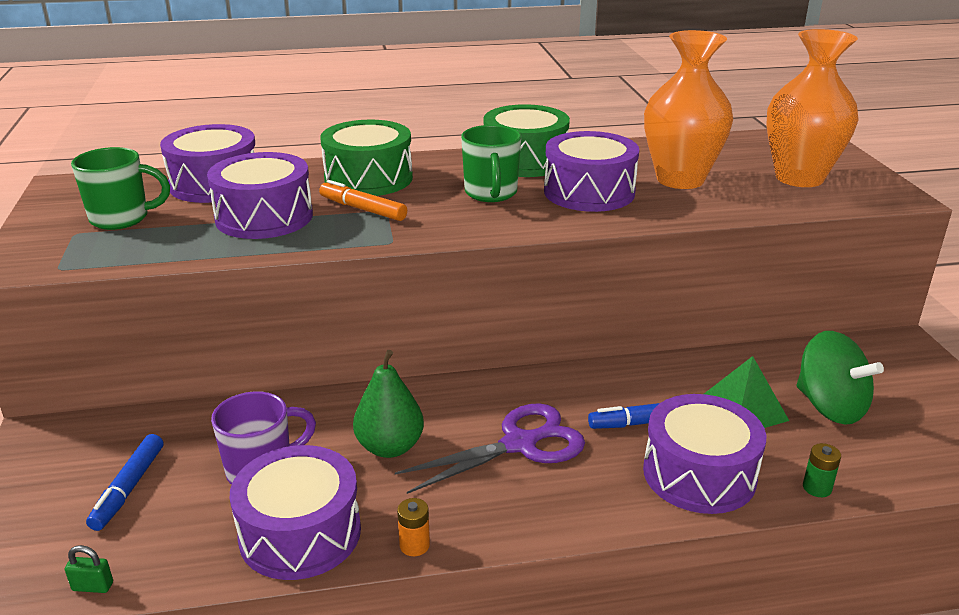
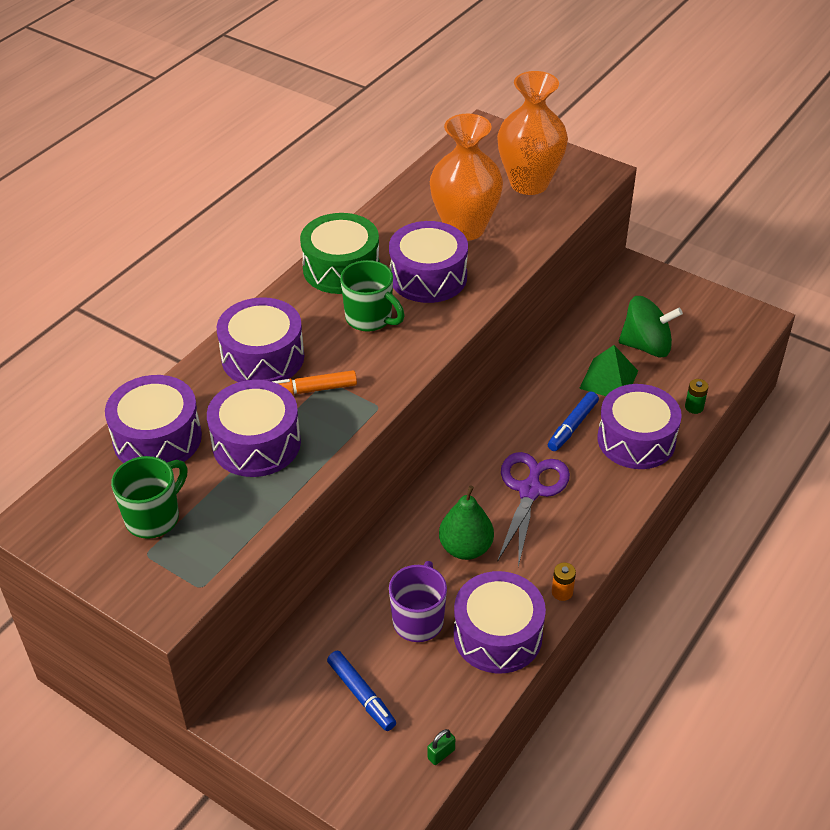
camera: 45 degrees left, 15 degrees up
(368, 178) = (263, 357): green drum -> purple drum

